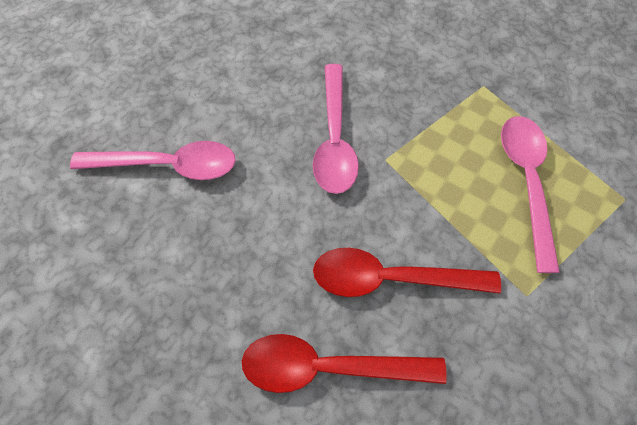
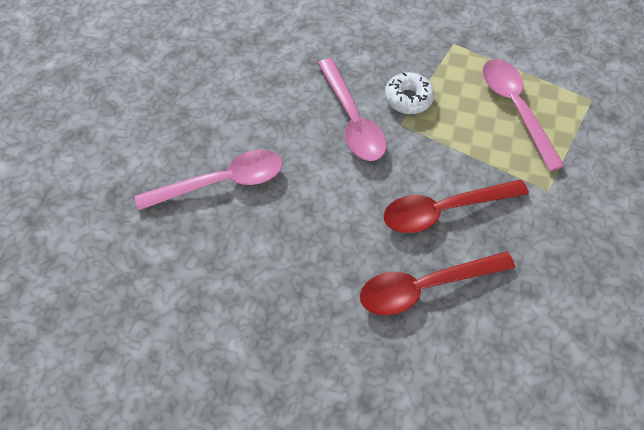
camera: 20 degrees left, 5 degrees down
(406, 133) = (408, 98): none -> white donut

